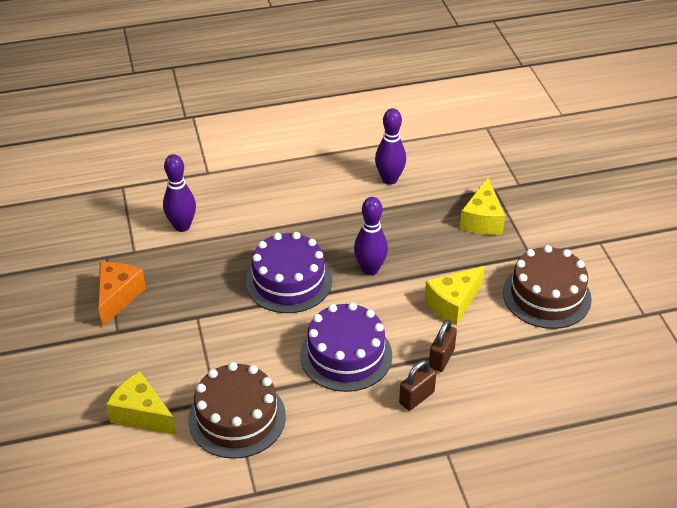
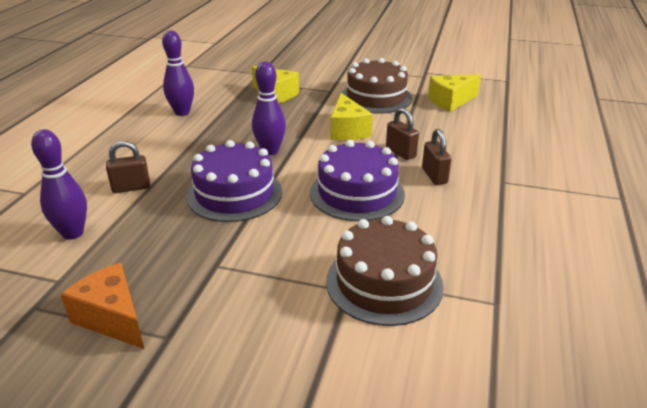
camera: 60 degrees left, 10 degrees down
(142, 414) = (322, 358): yellow cheese -> yellow cheese (450, 101)
(254, 220) = (131, 188): none -> brown padlock

